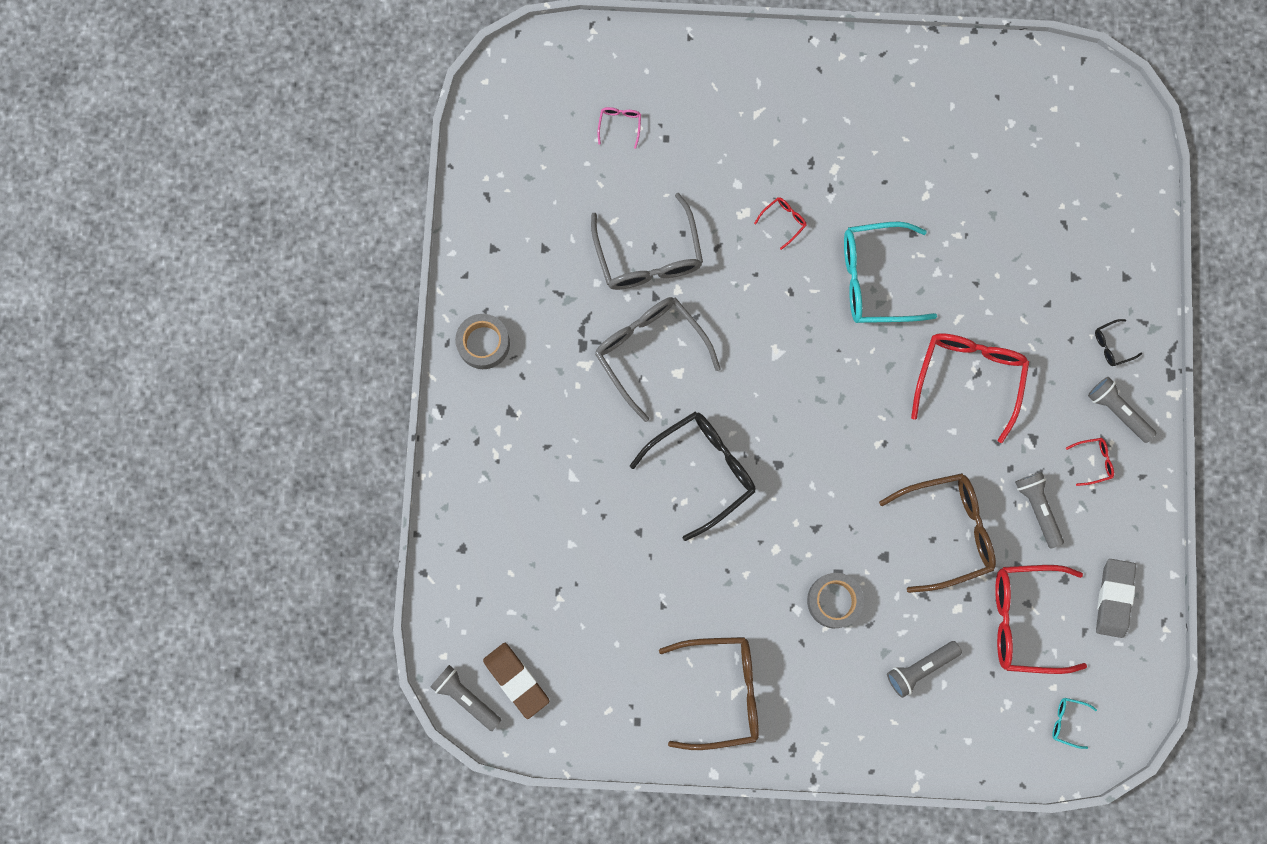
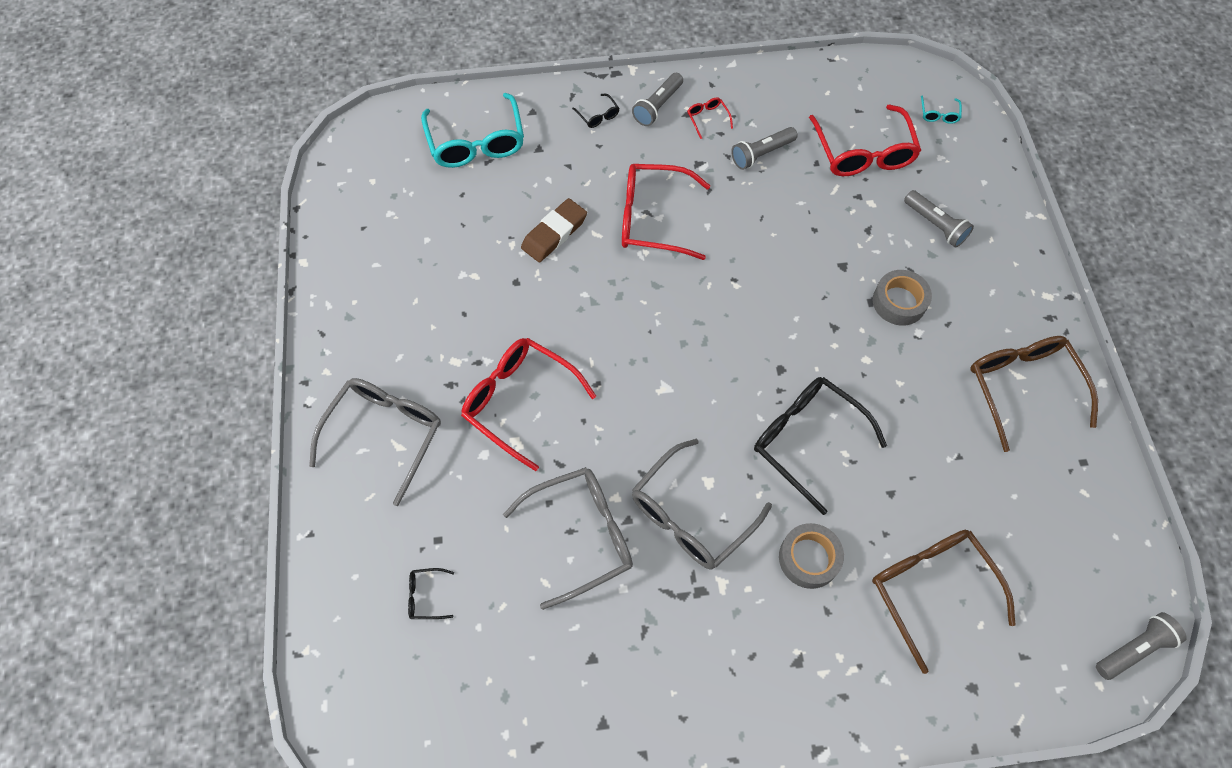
camera: 100 degrees left, 15 degrees down
(466, 697) = (1133, 649): grey flashlight -> grey flashlight turned 150 degrees counterclockwise
(483, 343) = (724, 712): grey tape -> grey tape (809, 558)
(516, 680) = (1093, 595): brown eraser -> brown eraser (554, 233)
(620, 125) = (427, 596): pink glasses -> black glasses
(769, 102) = (384, 435): none -> grey glasses
(783, 221) = (520, 402): red glasses -> red glasses, size x2.38
(876, 279) = (568, 307): turquoise glasses -> turquoise glasses (476, 141)
(946, 531) = (804, 220): brown glasses -> brown glasses (931, 590)
(1113, 598) = (823, 93): grey eraser -> none

